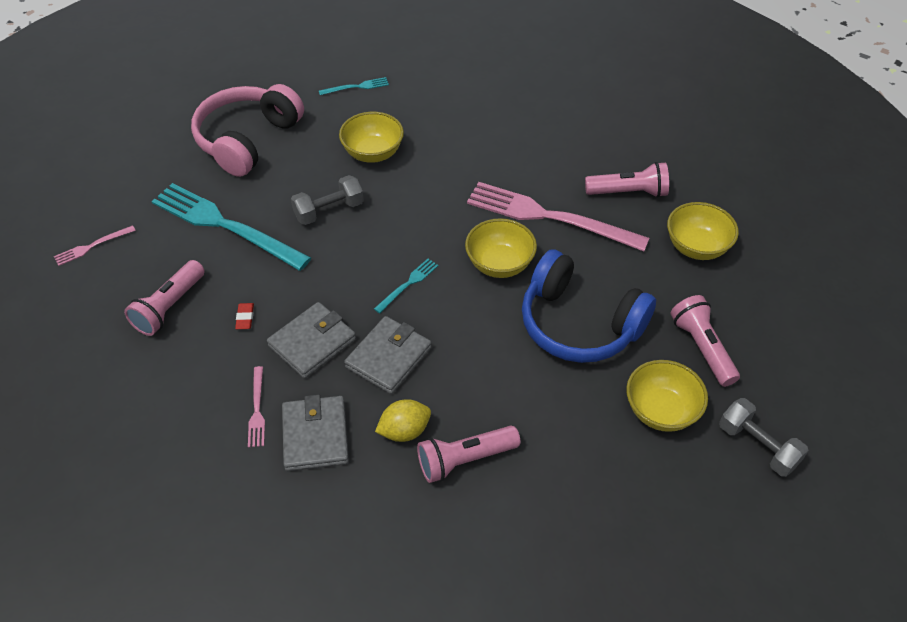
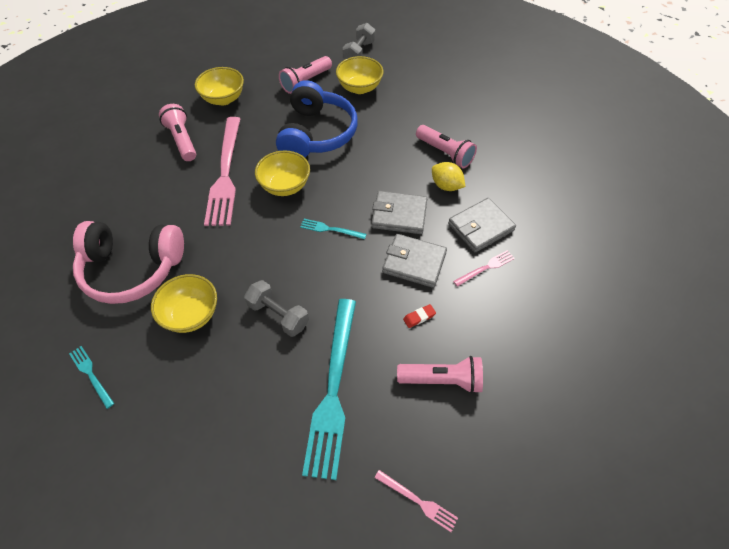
camera: 115 degrees left, 5 degrees up
(247, 140) = (207, 439): pink headphones -> pink headphones (132, 269)

